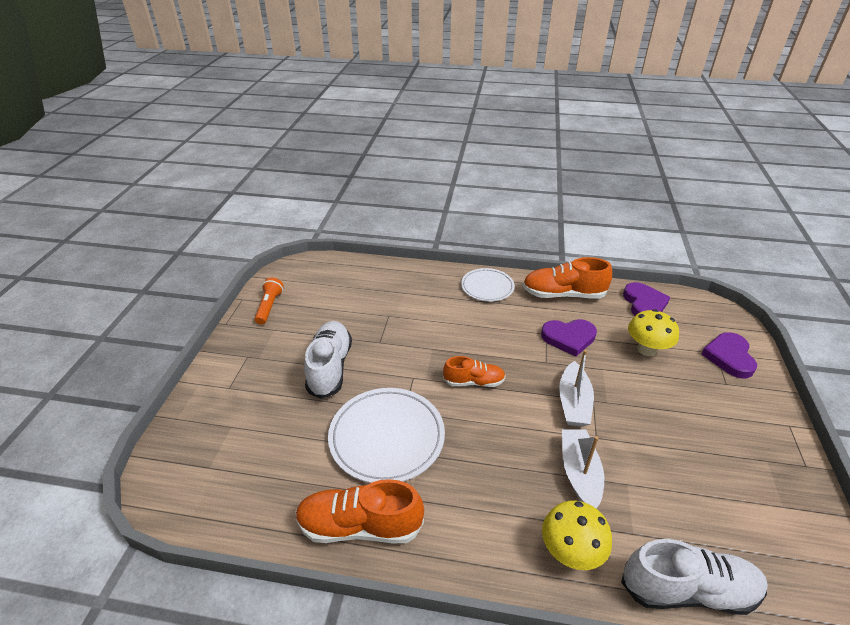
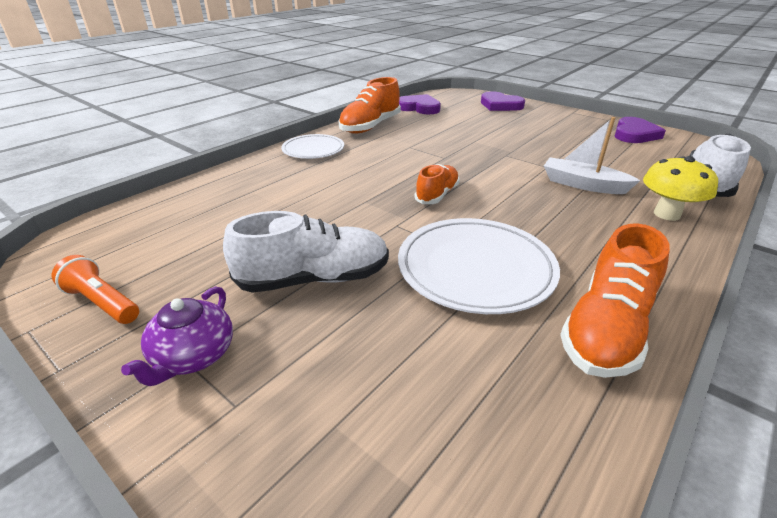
camera: 60 degrees left, 5 degrees down
(251, 357) = (193, 356): none -> purple teapot
(330, 367) = (314, 279): white shoe -> white shoe turned 135 degrees clockwise
(569, 338) = (425, 141): purple heart -> purple heart (634, 134)
(573, 402) = (502, 162): white boat -> none
(646, 350) = (468, 122): yellow mushroom -> none

